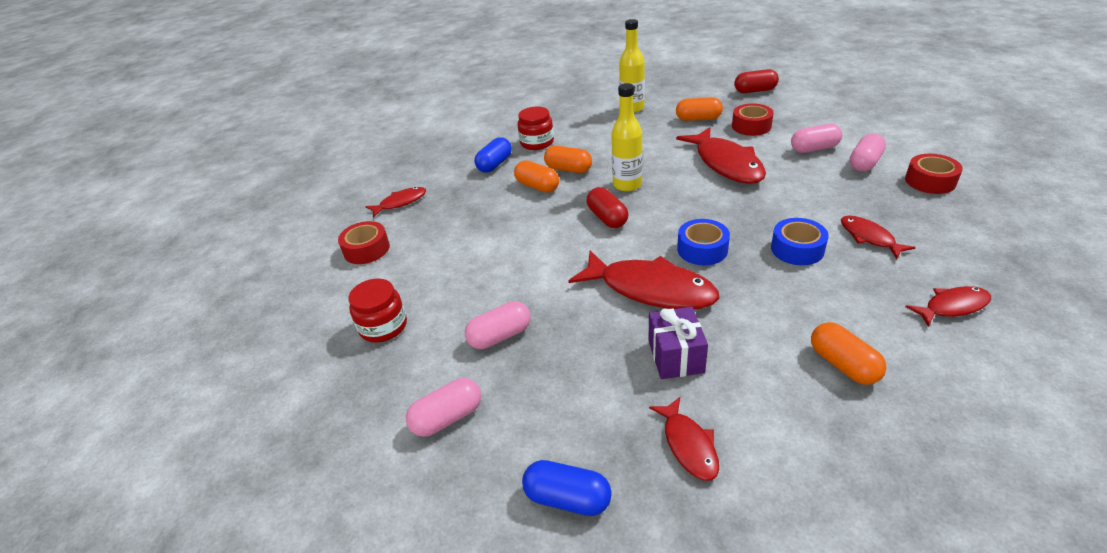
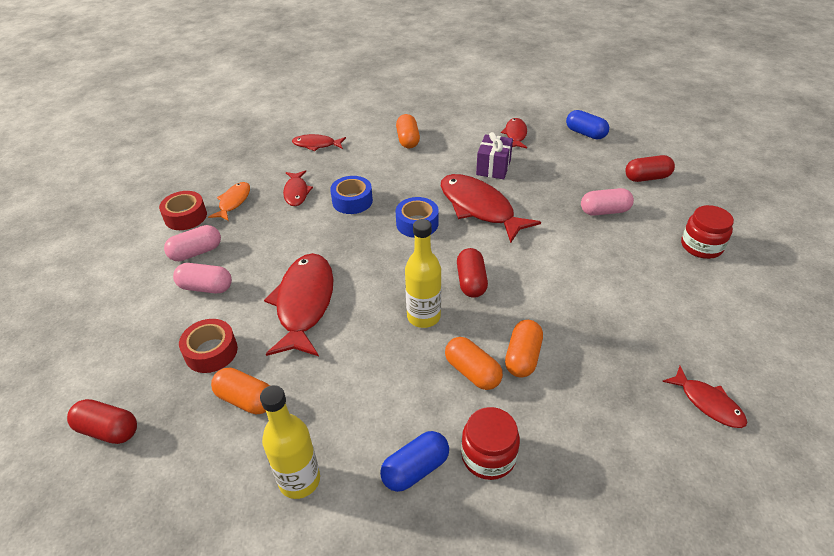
camera: 160 degrees left, 5 degrees up
(366, 249) = (738, 337): red tape -> none
(400, 202) = (708, 403): red fish -> red fish turned 120 degrees counterclockwise
(447, 418) = (647, 178): pink capsule -> red capsule
(495, 164) = (566, 429): blue capsule -> blue capsule (415, 469)
(537, 186) = (522, 357): orange capsule -> orange capsule turned 45 degrees clockwise
(913, 207) = (233, 202): none -> orange fish

